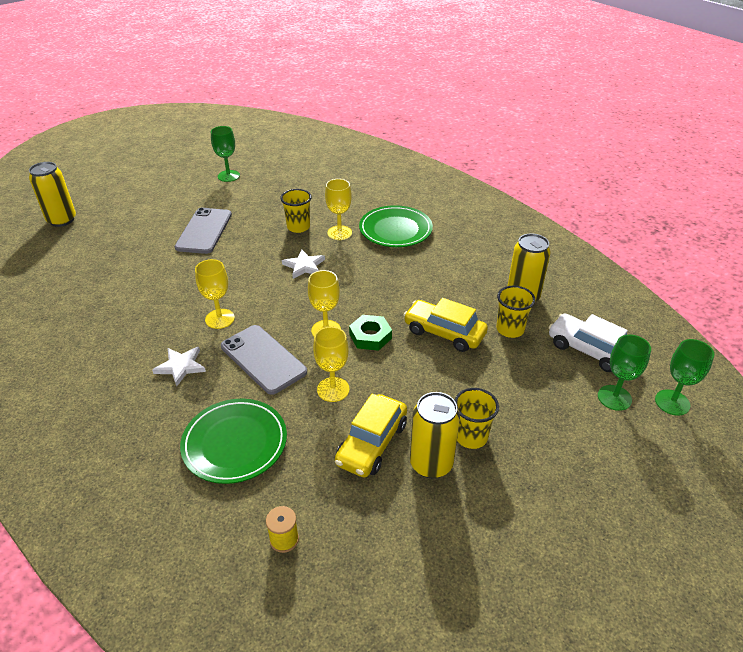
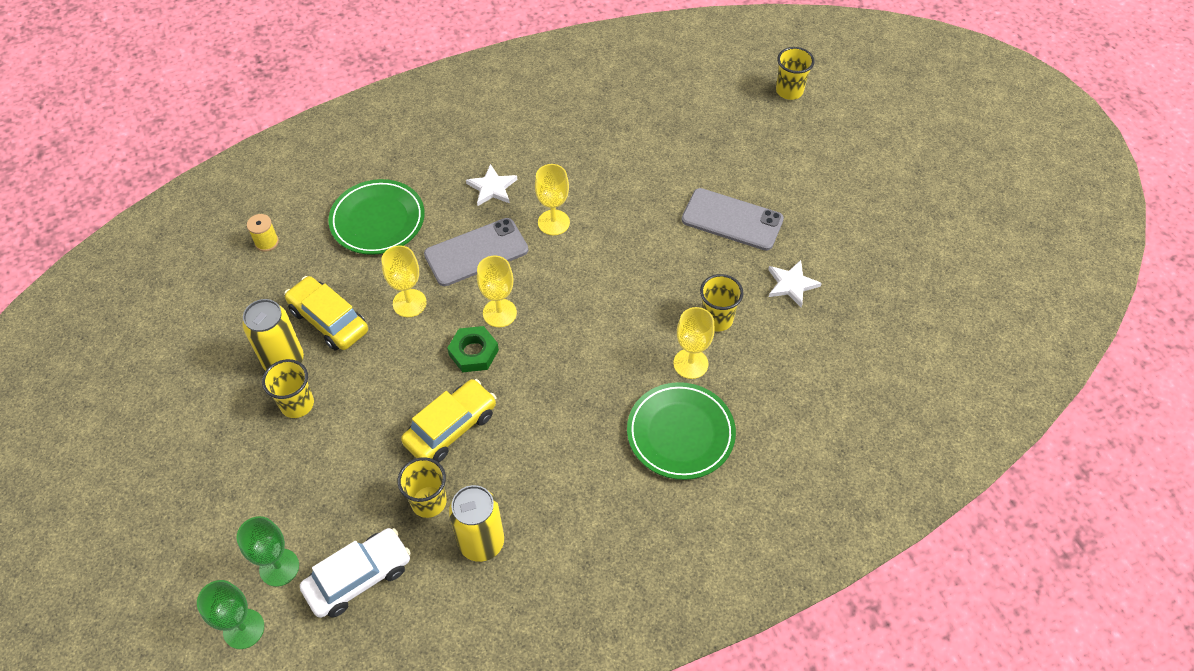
camera: 105 degrees right, 15 degrees up
(62, 220) = (789, 91): yellow can -> yellow cup
(228, 176) = (873, 256): green goblet -> none
(304, 266) = (626, 312): white star -> white star (791, 284)

